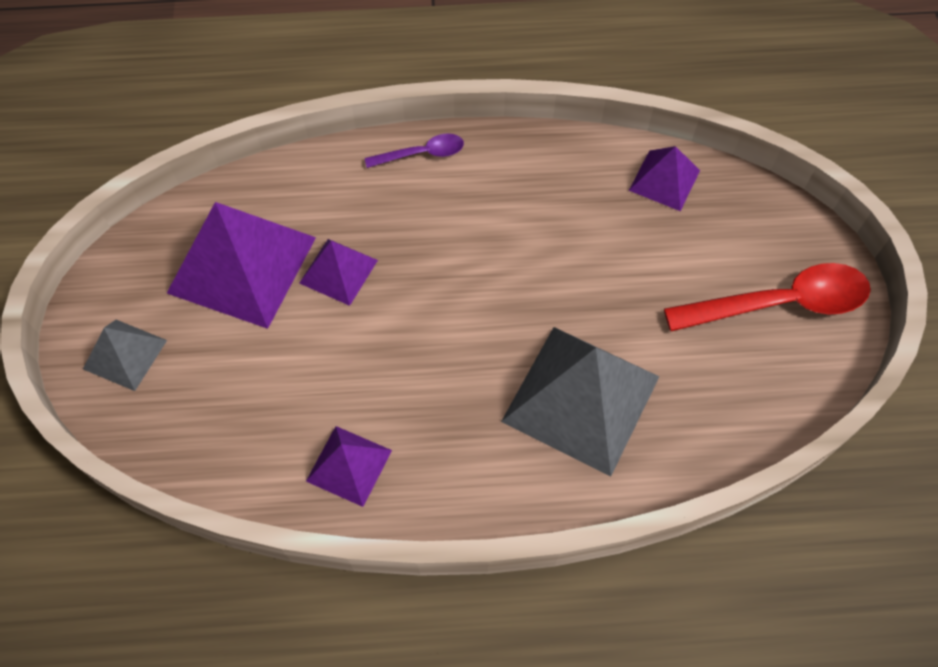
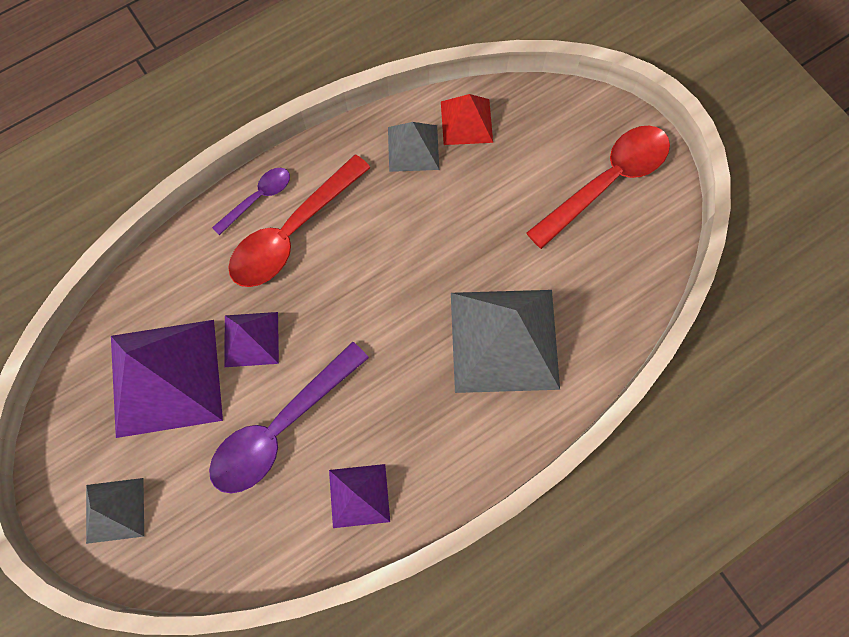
camera: 30 degrees left, 10 degrees up
(316, 363) = (281, 427): none -> purple spoon
(435, 198) = (292, 232): none -> red spoon
(596, 179) = (413, 148): none -> grey pyramid
(664, 180) = (466, 122): purple pyramid -> red pyramid

